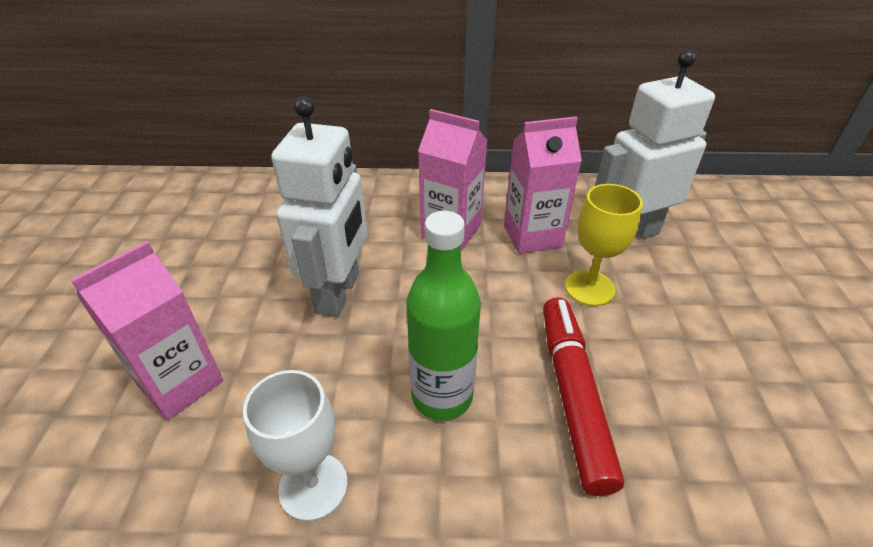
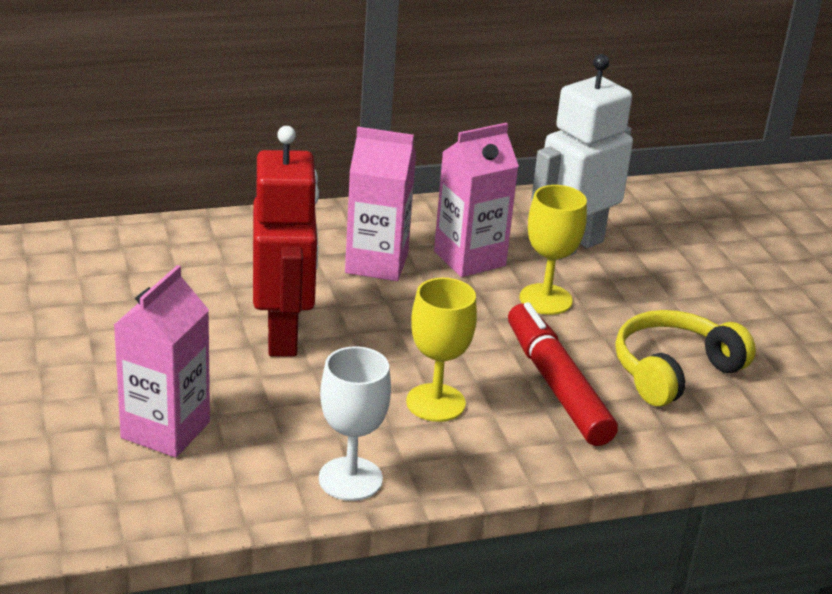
camera: 20 degrees left, 10 degrees down
(339, 293) = (283, 336): white robot -> red robot
(442, 396) = (435, 403): green bottle -> yellow goblet
(705, 397) = (673, 371): none -> yellow headphones

